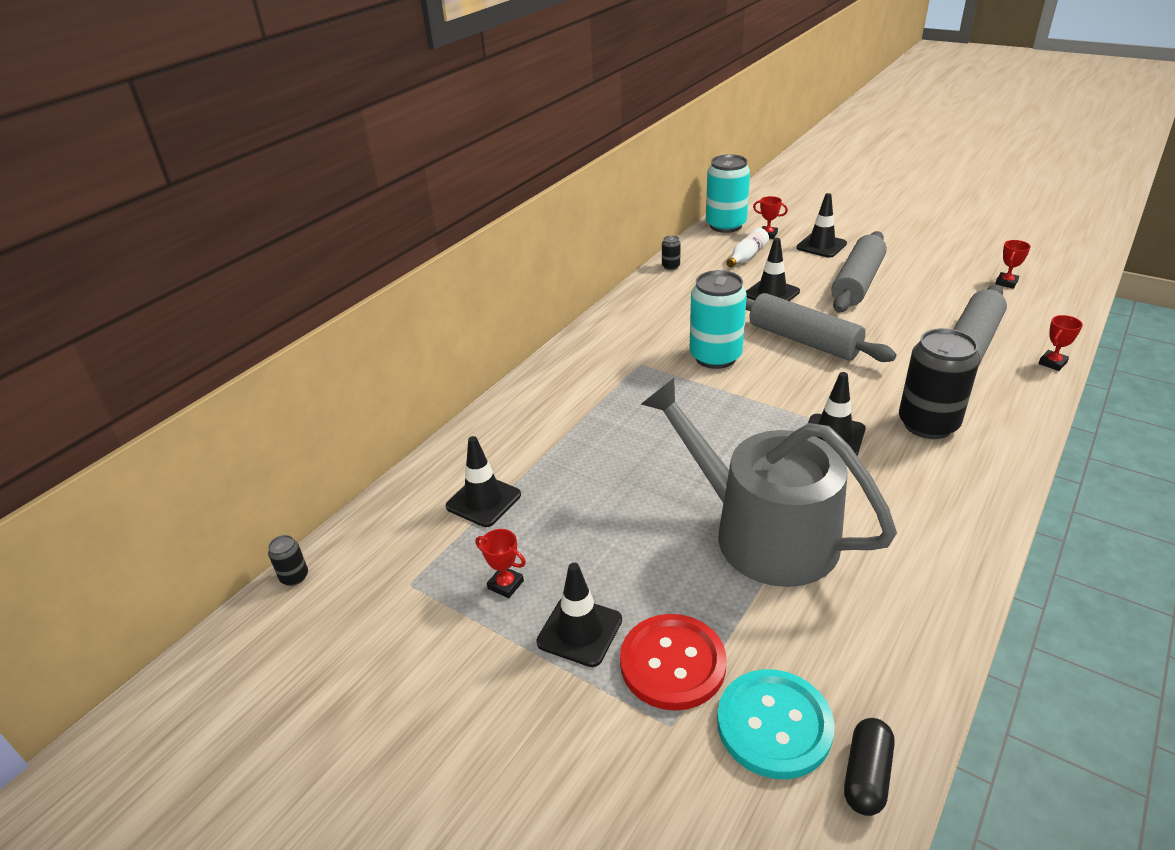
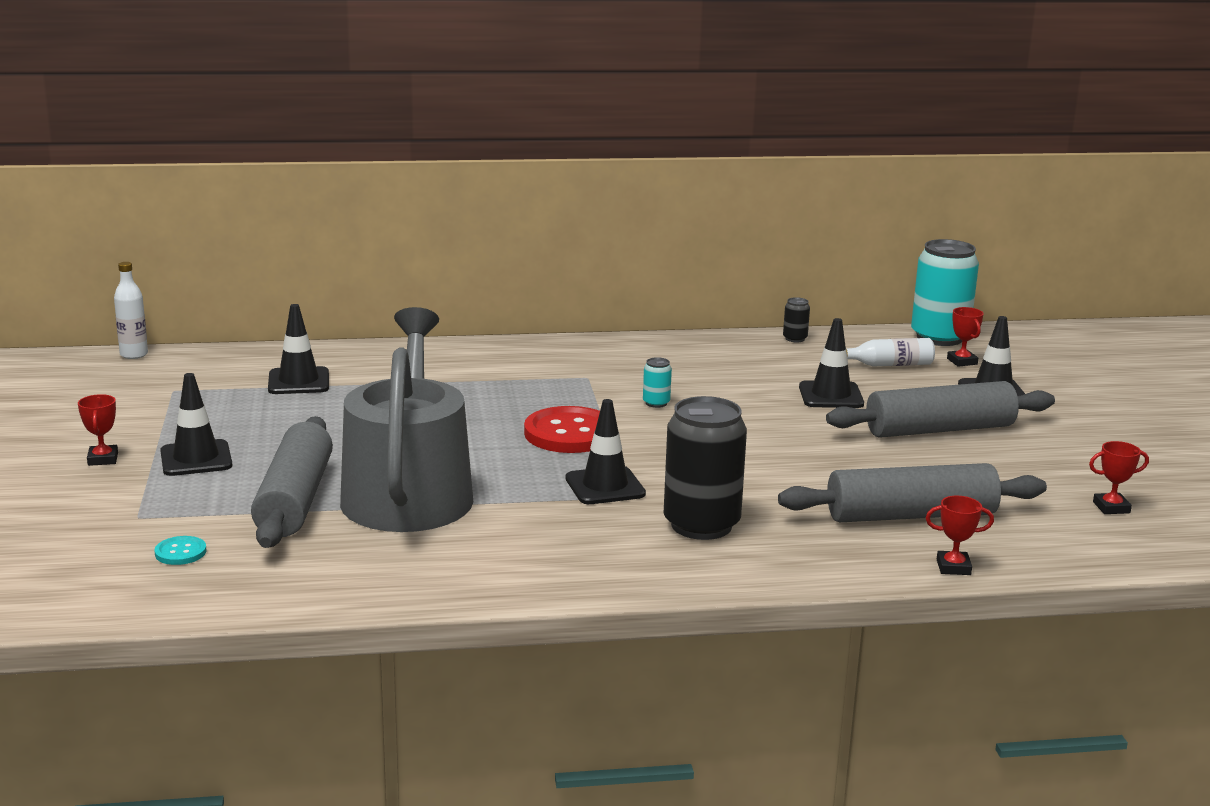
camera: 45 degrees right, 15 degrees down
(294, 577) = (134, 355): black can -> white bottle
(505, 585) = (213, 419): red trophy -> red trophy (103, 459)
(672, 663) = (202, 500): red button -> red button (569, 433)
(715, 357) = (656, 403): turquoise can -> turquoise can, size x0.42
(774, 725) = (180, 552): turquoise button -> turquoise button, size x0.46
(804, 340) = (761, 433): grey rolling pin -> grey rolling pin (294, 500)
(866, 775) = (167, 598): black capsule -> none

